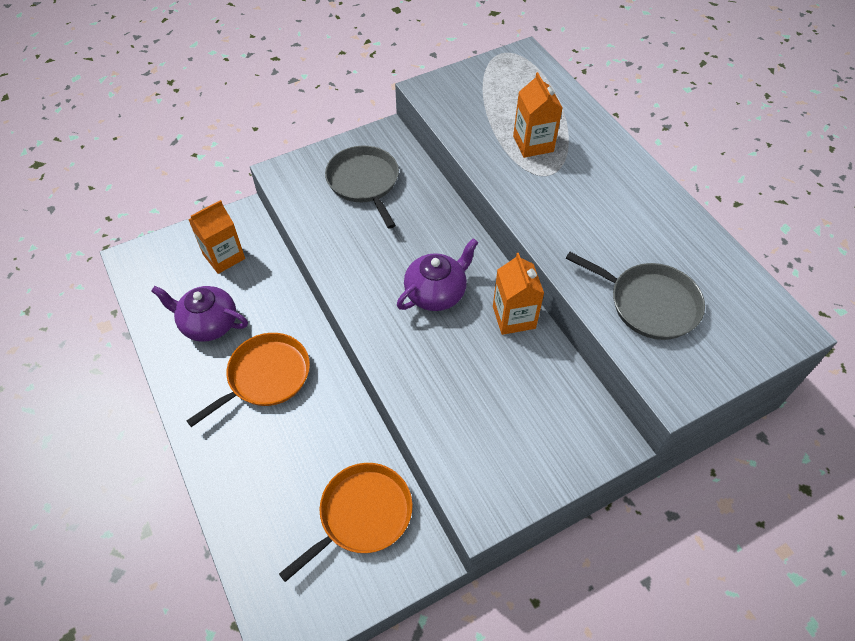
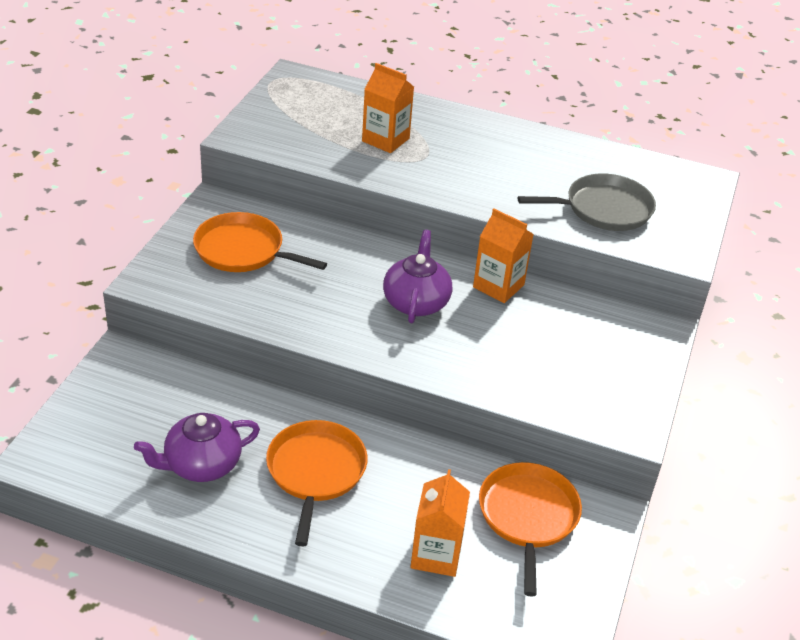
camera: 45 degrees left, 15 degrees down
(224, 256) = (143, 401): orange carton -> orange carton (436, 554)
(364, 182) = (243, 250): grey pan -> orange pan

